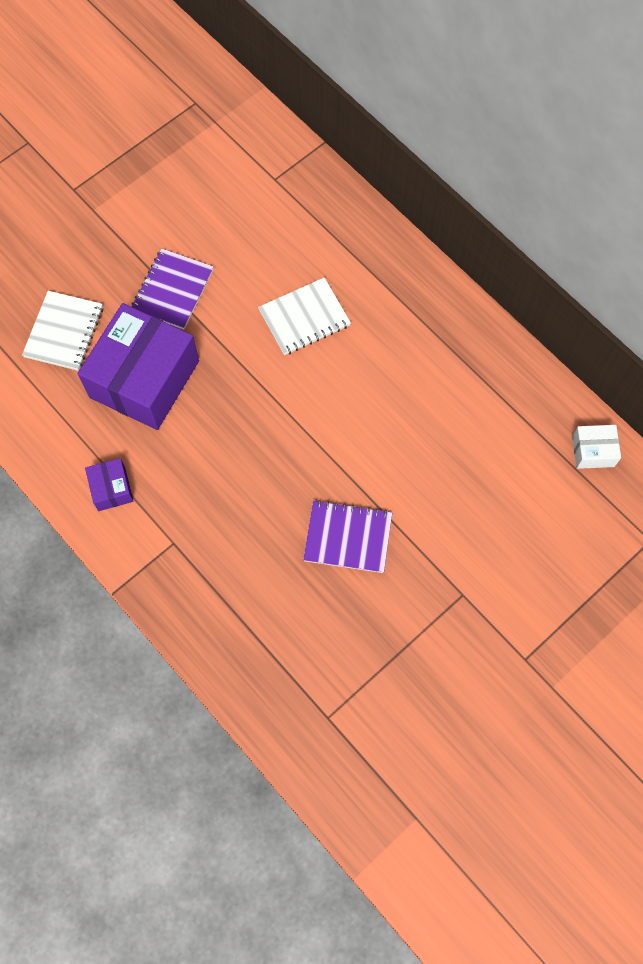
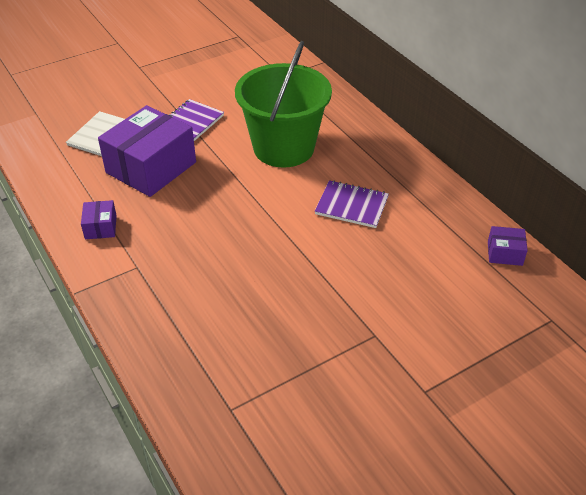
camera: 10 degrees right, 25 degrees down
(304, 318) = (283, 148): white notebook -> green bucket
(348, 537) = (283, 282): purple notebook -> purple notebook (351, 206)
(593, 451) = (504, 253): white box -> purple box

